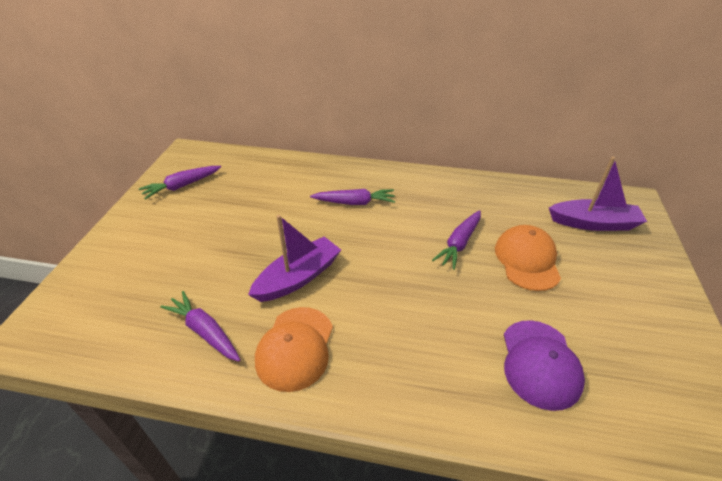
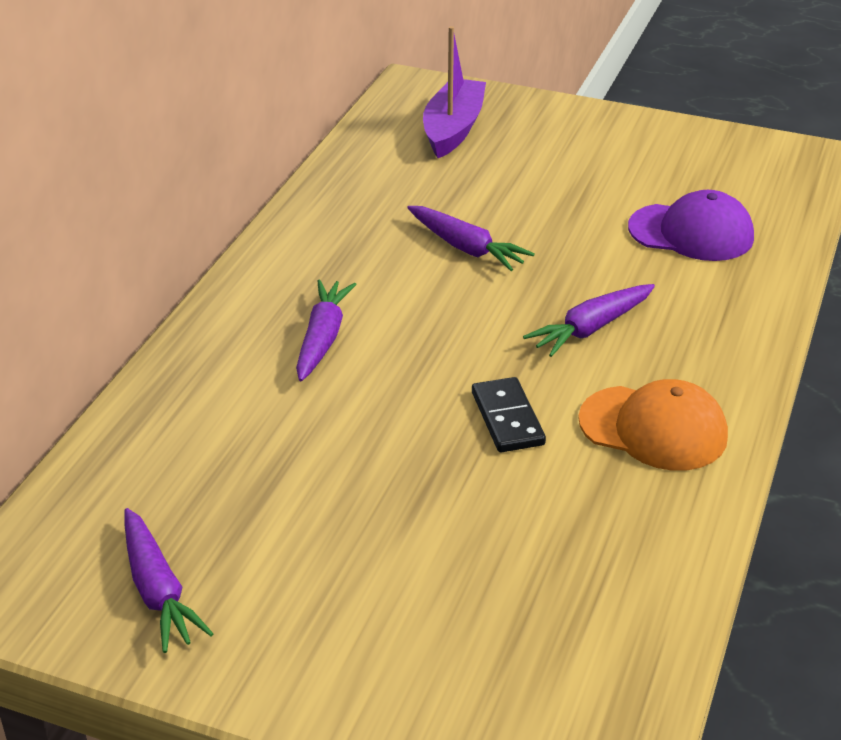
camera: 80 degrees left, 5 degrees down
(205, 331) = (612, 527): purple carrot -> purple carrot (591, 328)
(298, 277) = (507, 418): purple boat -> black domino
(527, 260) = (515, 199): orange cap -> none

